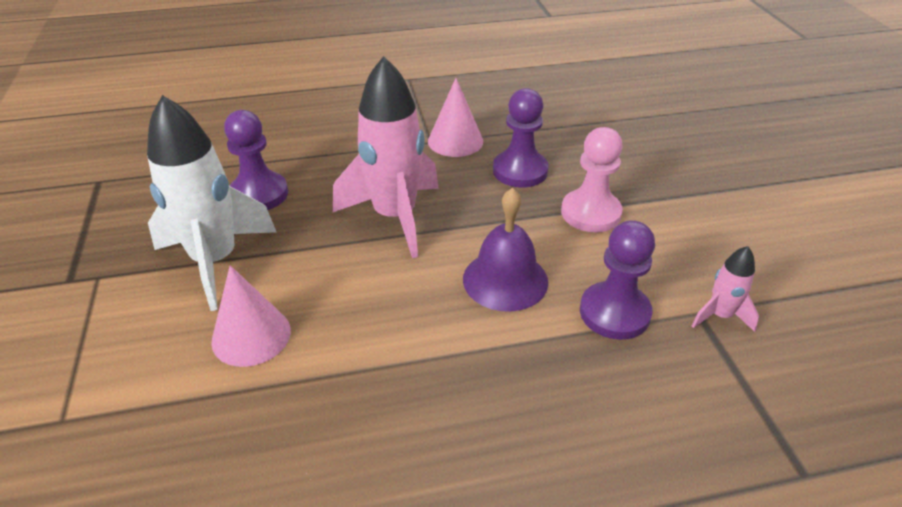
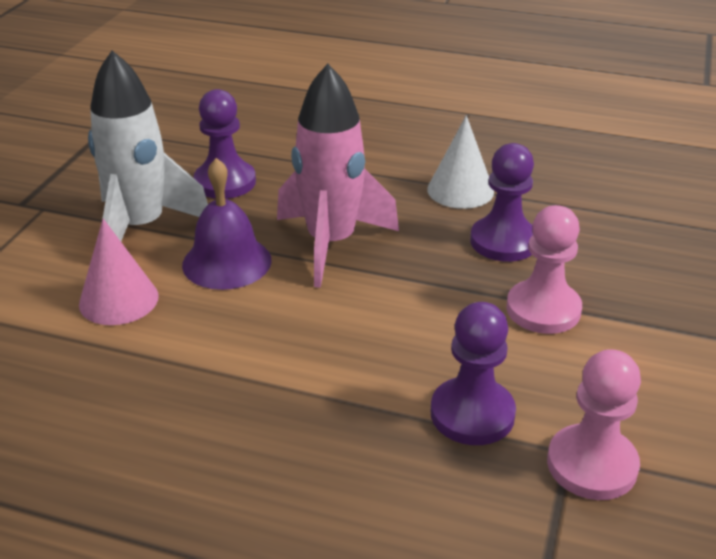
camera: 30 degrees right, 5 degrees down
(455, 141) = (460, 190): pink cone -> white cone
(505, 280) = (386, 340): purple bell -> purple bell (227, 262)
(720, 315) = (592, 465): pink rocket -> pink pawn

